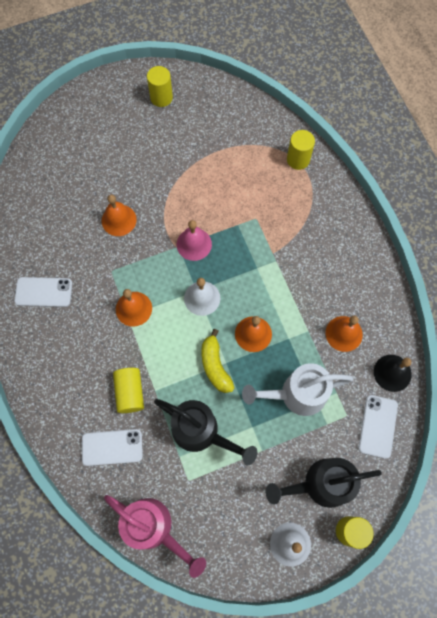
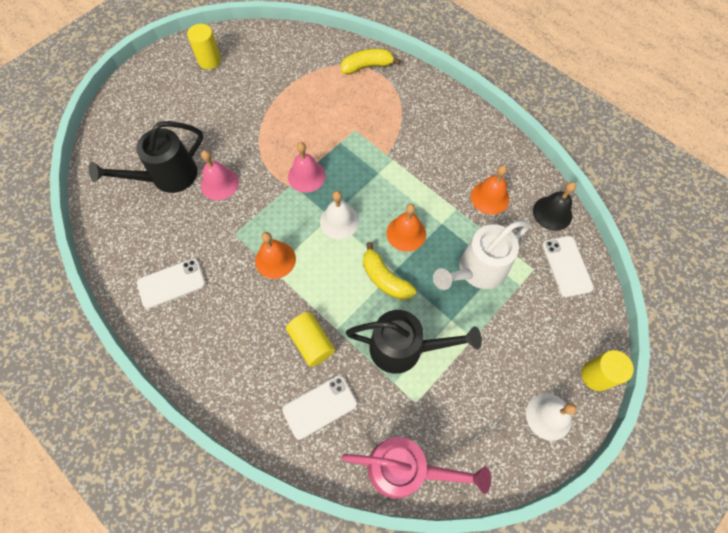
camera: 25 degrees left, 5 degrees down
(119, 220) = (219, 183): orange bell -> pink bell
(298, 159) = (367, 66): yellow cylinder -> yellow banana
(320, 484) = (544, 344): black watering can -> black watering can (167, 177)

